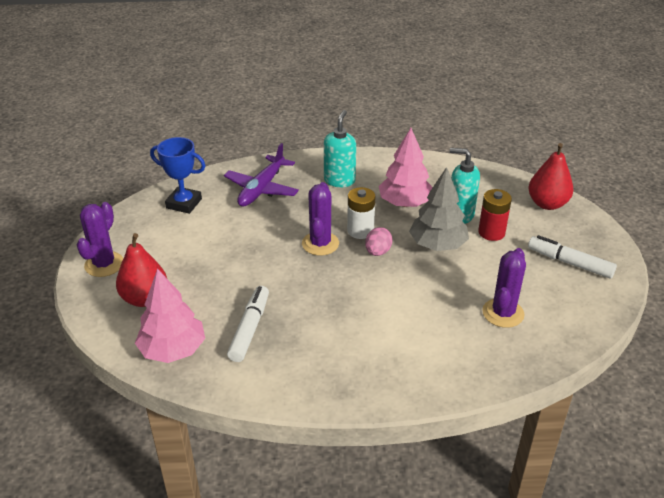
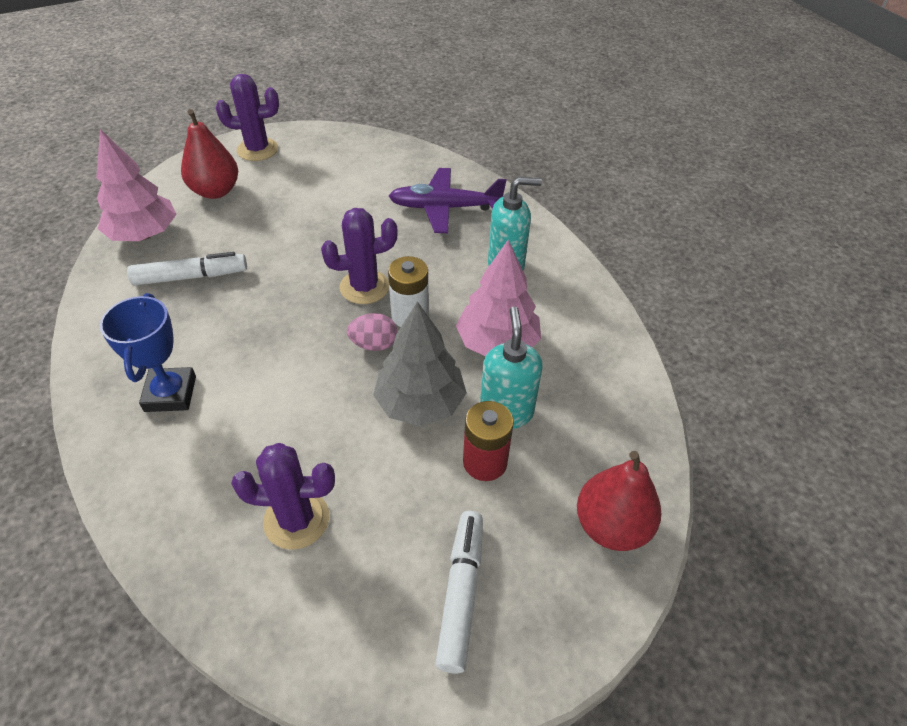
camera: 65 degrees right, 10 degrees up
(184, 203) = (382, 163): blue trophy -> blue trophy (170, 394)

